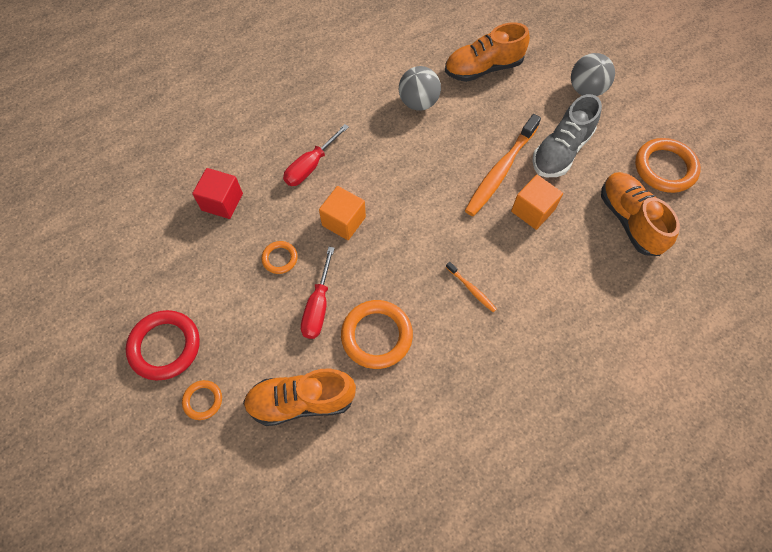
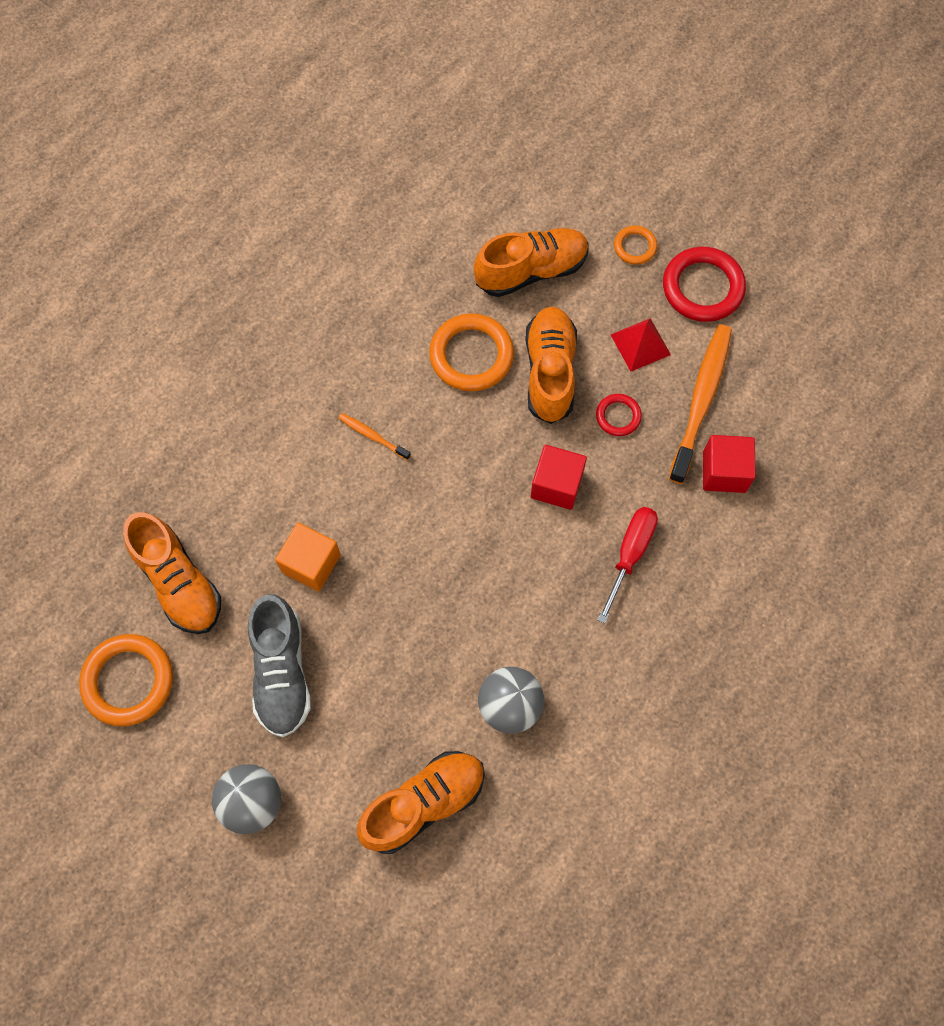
camera: 165 degrees right, 5 degrees up
(238, 310) = (640, 344): none -> red pyramid
(280, 258) = (618, 416): orange ring -> red ring
(318, 306) = (550, 372): red screwdriver -> orange shoe
(344, 221) = (556, 485): orange cube -> red cube
(500, 171) = (364, 615): orange toothbrush -> orange toothbrush (701, 401)
(561, 151) = (281, 672): grey shoe -> grey shoe turned 150 degrees clockwise

